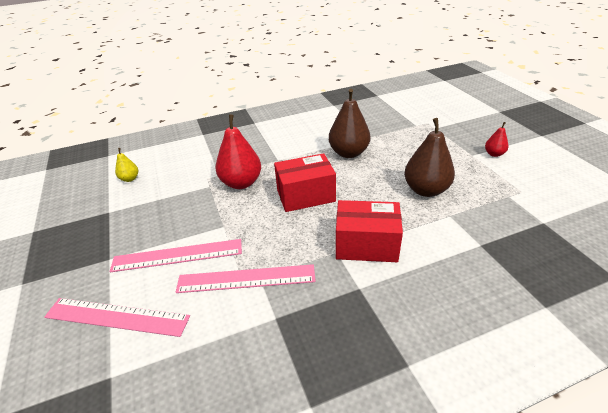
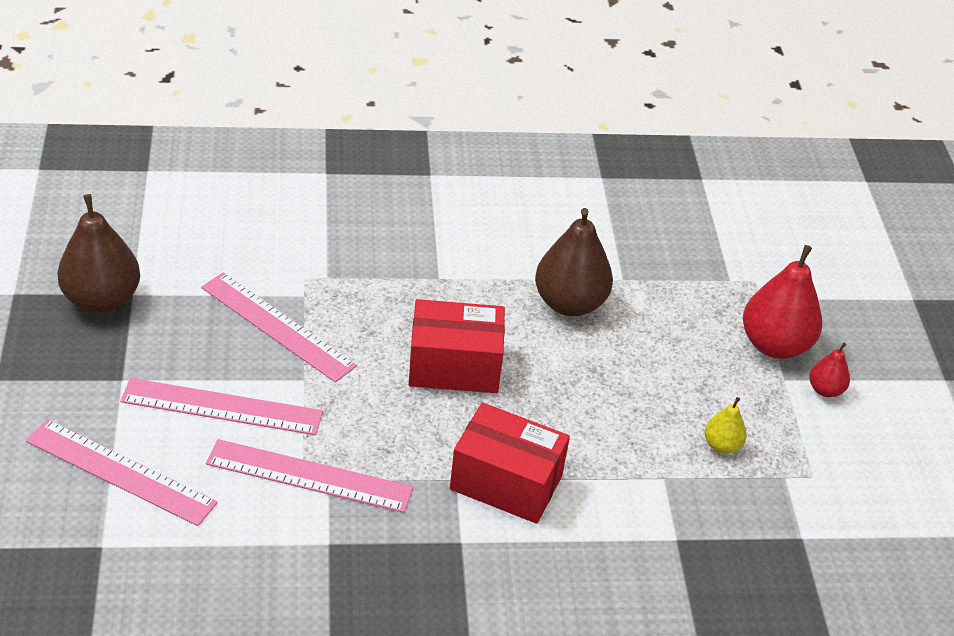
camera: 10 degrees right, 5 degrees up
(130, 179) = (176, 237): yellow pear -> yellow pear (722, 445)
(199, 204) = (277, 326): none -> pink ruler
(241, 183) = (359, 306): red pear -> red pear (774, 345)
(426, 190) = (656, 421): brown pear -> brown pear (102, 299)

